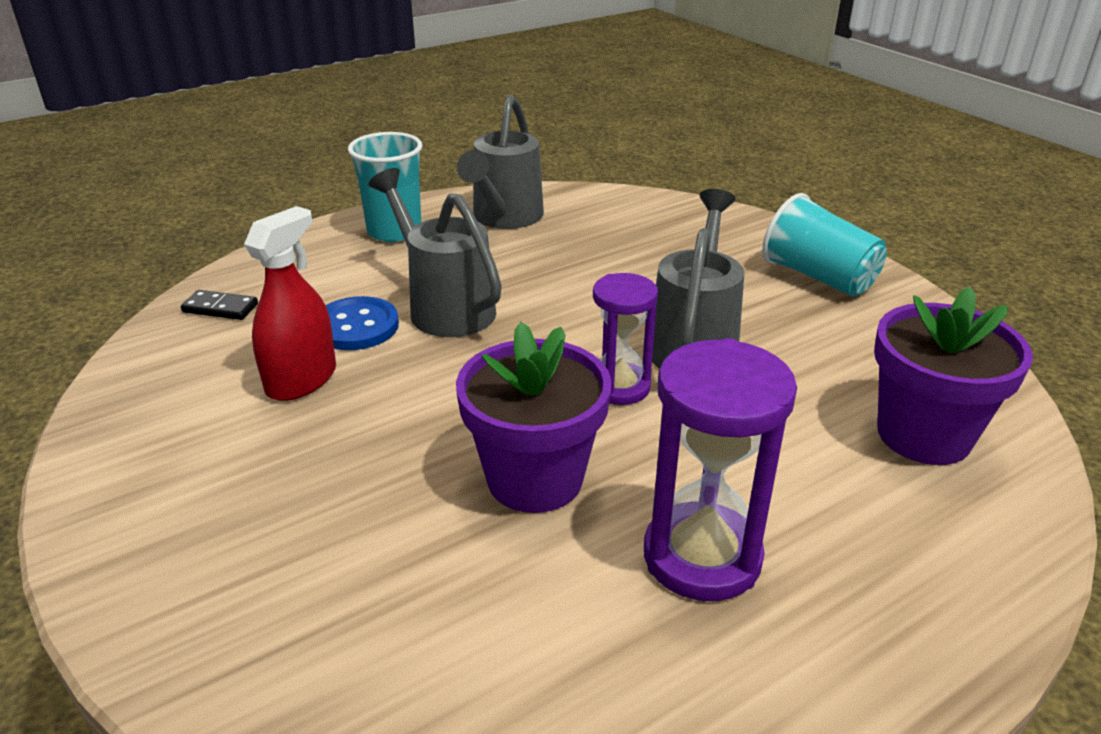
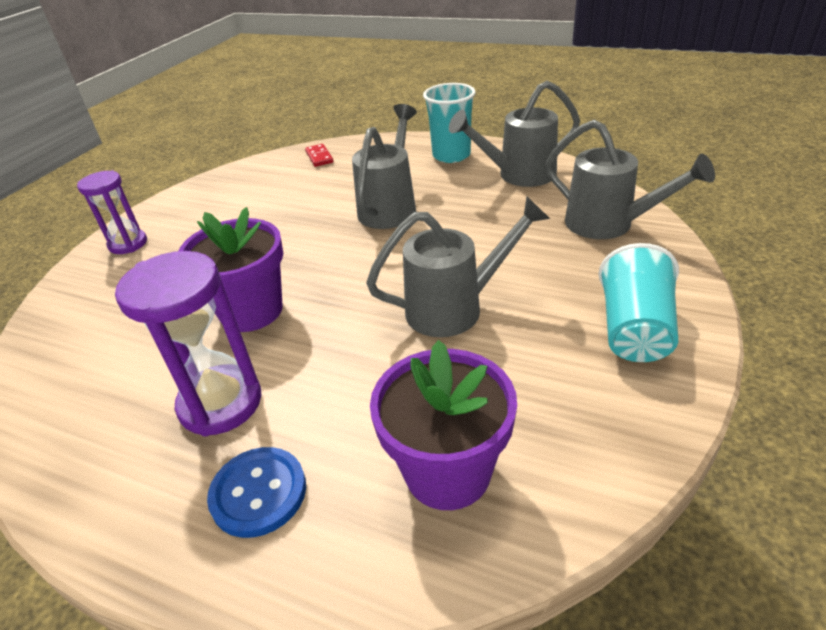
camera: 60 degrees right, 5 degrees up
(220, 308) = (319, 157): black domino -> red domino
(301, 380) = (280, 206): red spray bottle -> none
(356, 326) = (341, 194): blue button -> blue button (258, 493)
(620, 387) = (368, 301): purple hourglass -> purple hourglass (128, 244)
(658, 220) = (608, 224): none -> grey watering can

